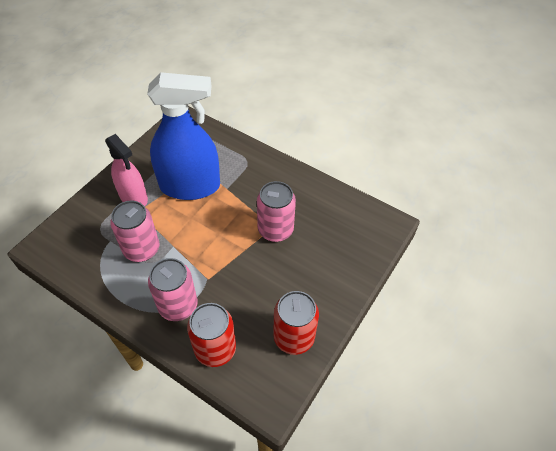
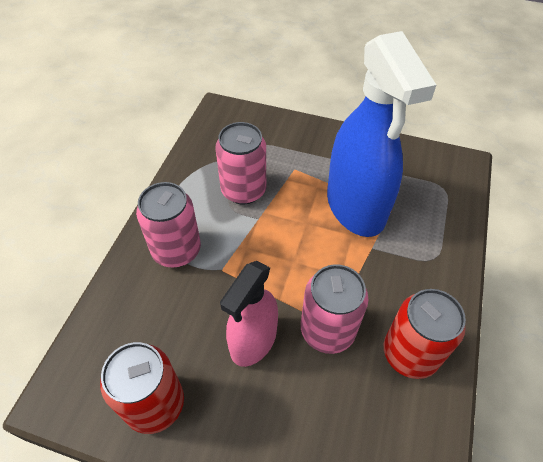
camera: 75 degrees right, 0 degrees up
(133, 197) = (313, 158): pink spray bottle -> pink spray bottle (253, 341)
(215, 349) = (124, 308): red can -> red can (410, 353)

